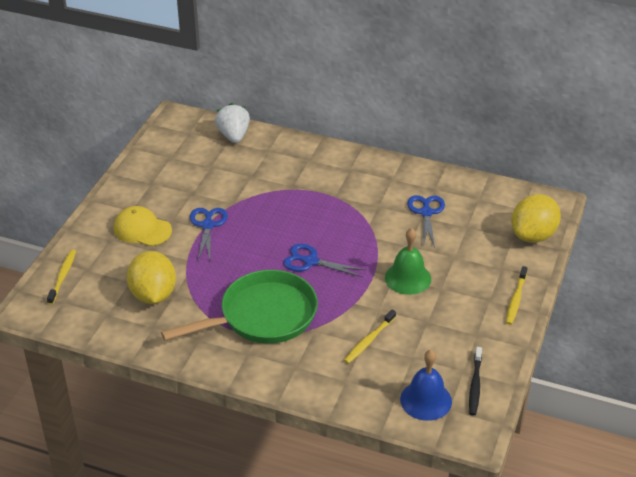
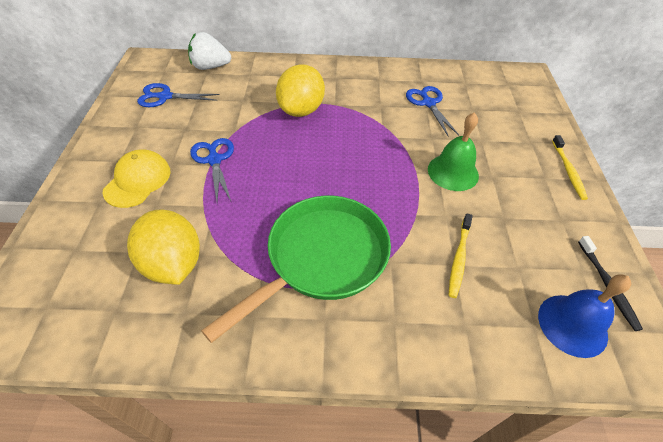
camera: 20 degrees left, 10 degrees up
(63, 276) = (41, 267): yellow toothbrush -> none
(142, 229) = (138, 181): yellow cap -> yellow cap turned 105 degrees clockwise
(233, 136) = (210, 67): white strawberry -> white strawberry turned 60 degrees counterclockwise
(310, 261) = (344, 176): blue scissors -> blue scissors (165, 97)
(533, 235) = (534, 105): yellow lemon -> yellow lemon (301, 110)

